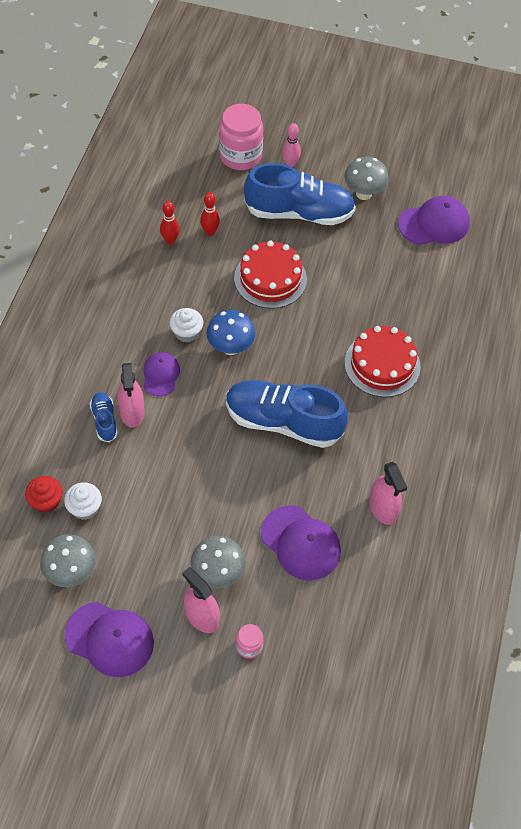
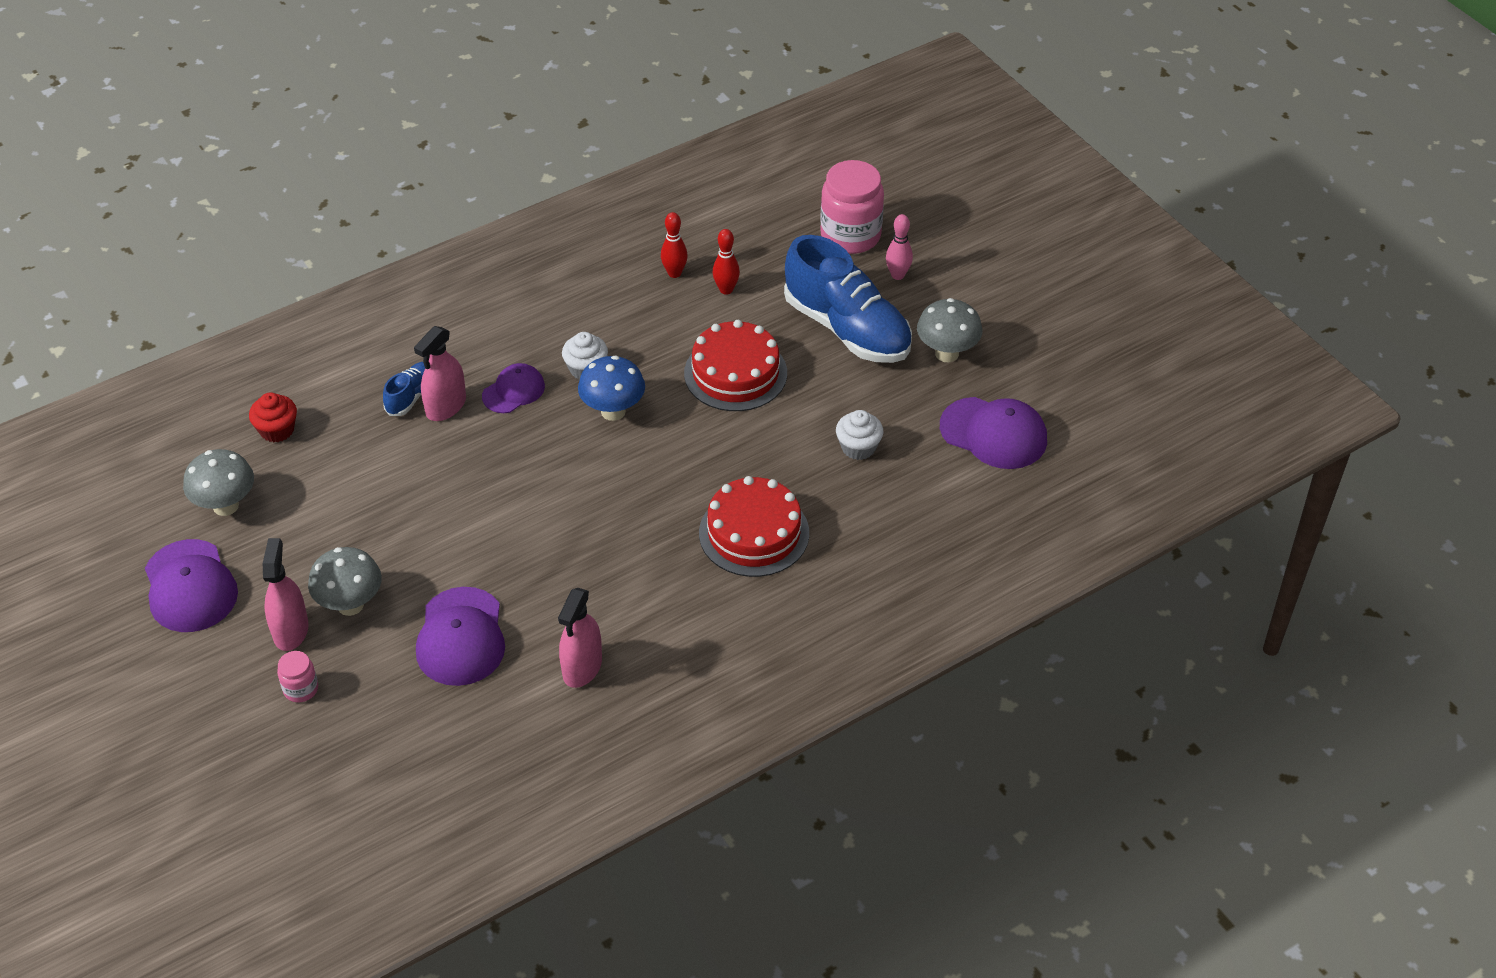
camera: 45 degrees right, 10 degrees down
(85, 508) = (303, 460): white cupcake -> white cupcake (858, 447)
(283, 422) = (580, 516): blue shoe -> none

